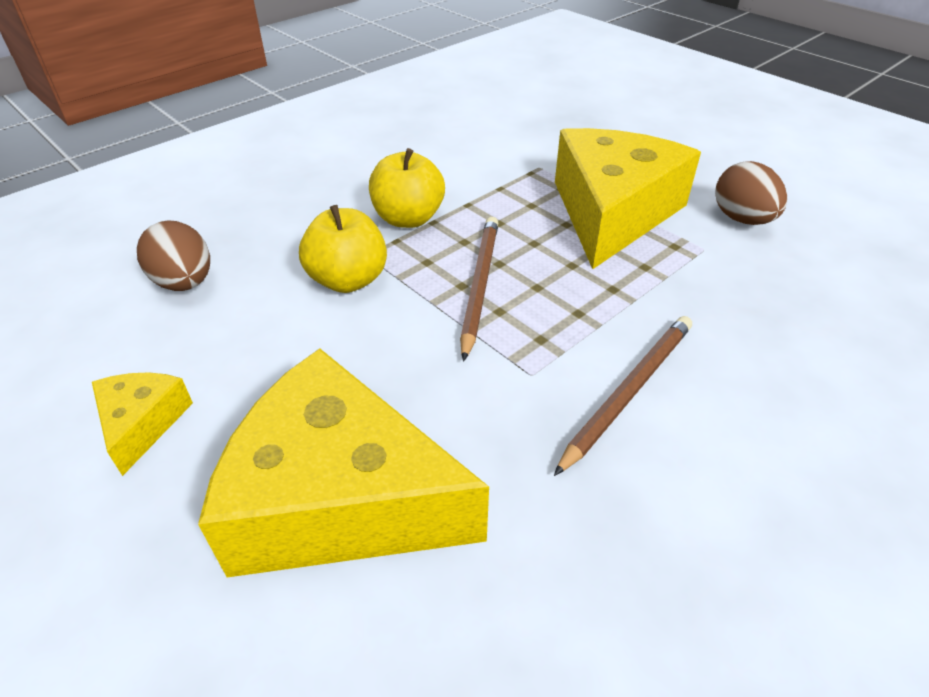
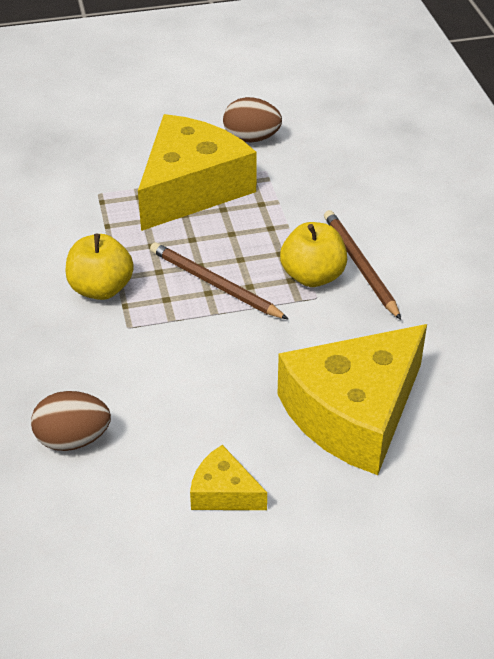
camera: 60 degrees left, 0 degrees up
(348, 280) = (151, 347): yellow apple -> yellow apple (312, 276)
(611, 212) = (191, 188): yellow cheese -> yellow cheese turned 75 degrees clockwise

